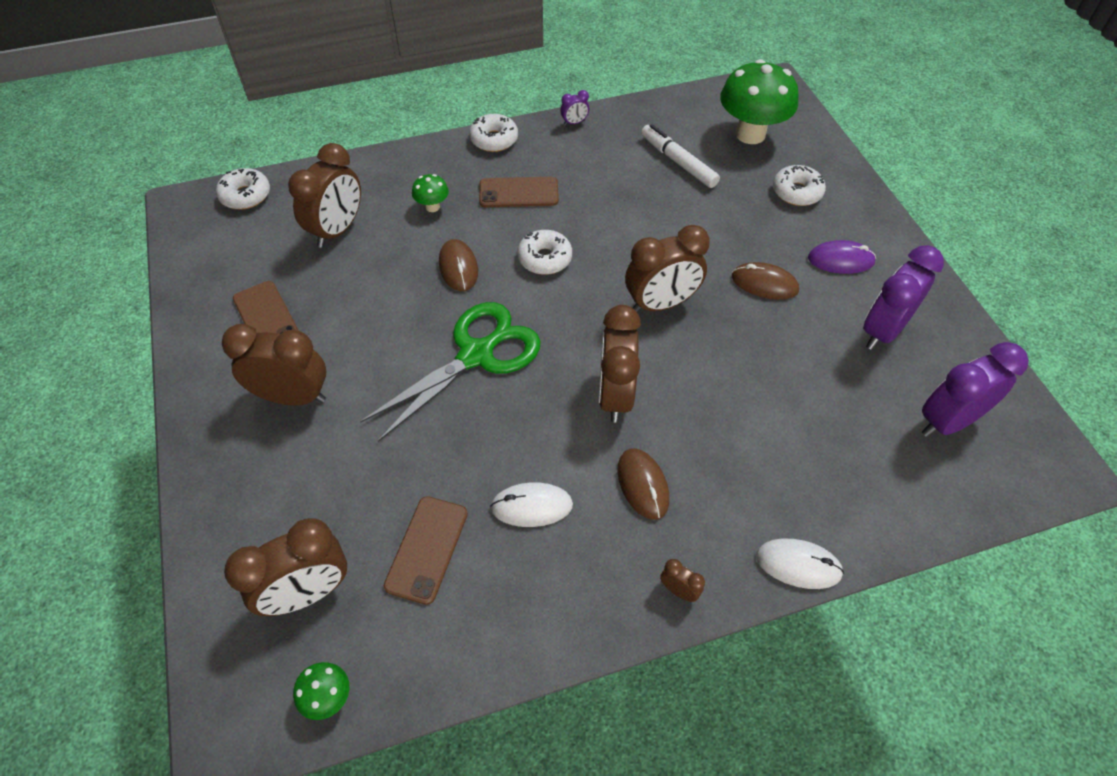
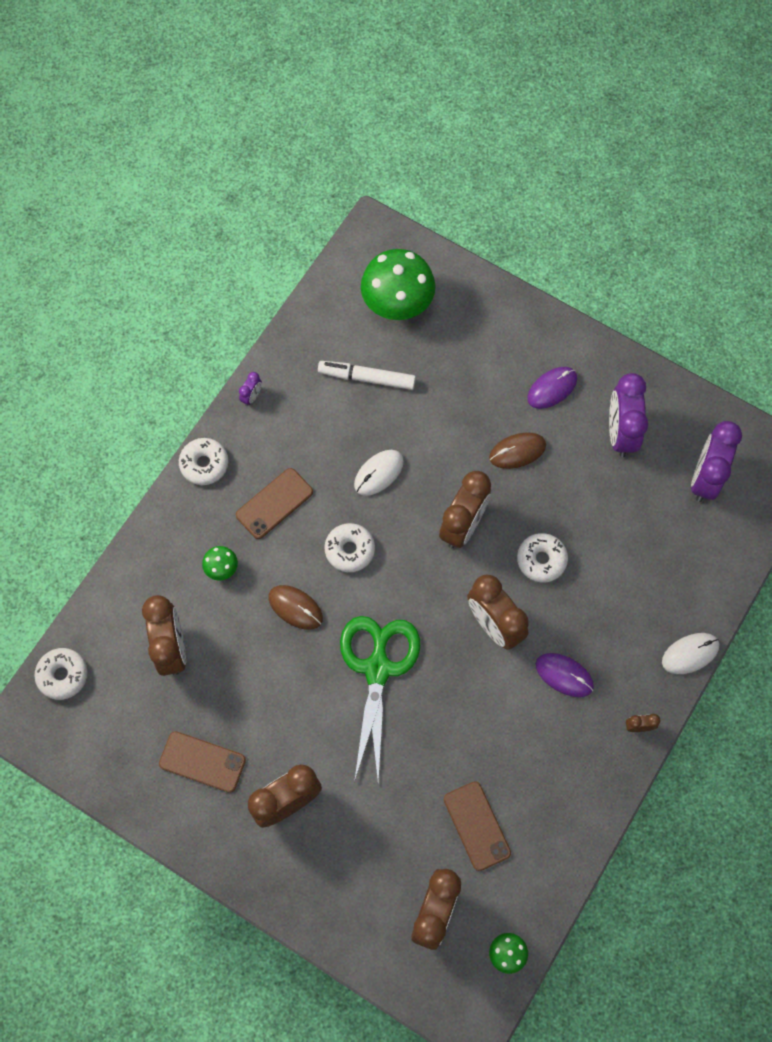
camera: 40 degrees left, 15 degrees up
(532, 506) = (512, 746): white mouse -> white mouse (379, 473)
(643, 484) = (564, 675): brown mouse -> purple mouse
(796, 192) = (476, 343): white donut -> white donut (541, 560)

